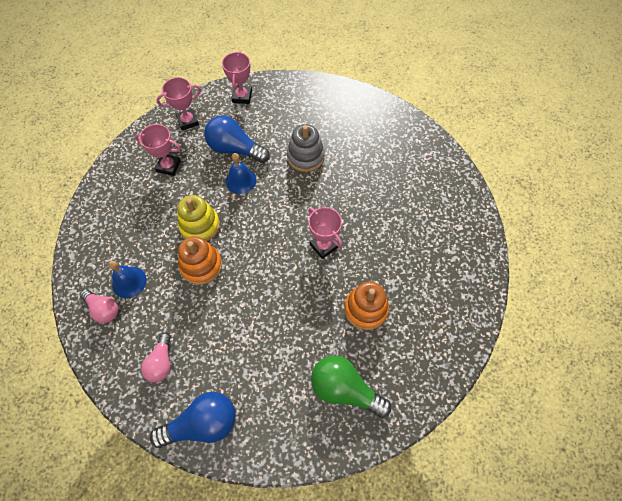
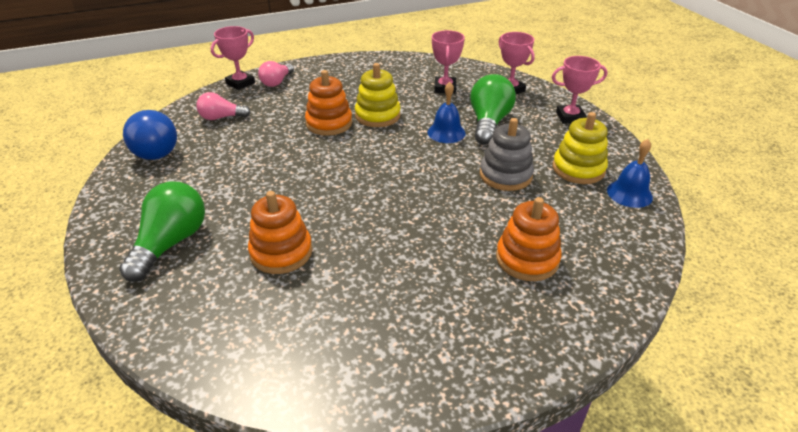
camera: 80 degrees right, 25 degrees down
(129, 282) = (305, 89): blue bell -> blue bell (629, 193)
(235, 149) = (489, 123): blue light bulb -> green light bulb
(307, 114) = (578, 169): none -> yellow stacking toy
(323, 246) = (371, 205): pink trophy -> pink trophy (240, 83)
(390, 168) = (527, 259): none -> orange stacking toy

